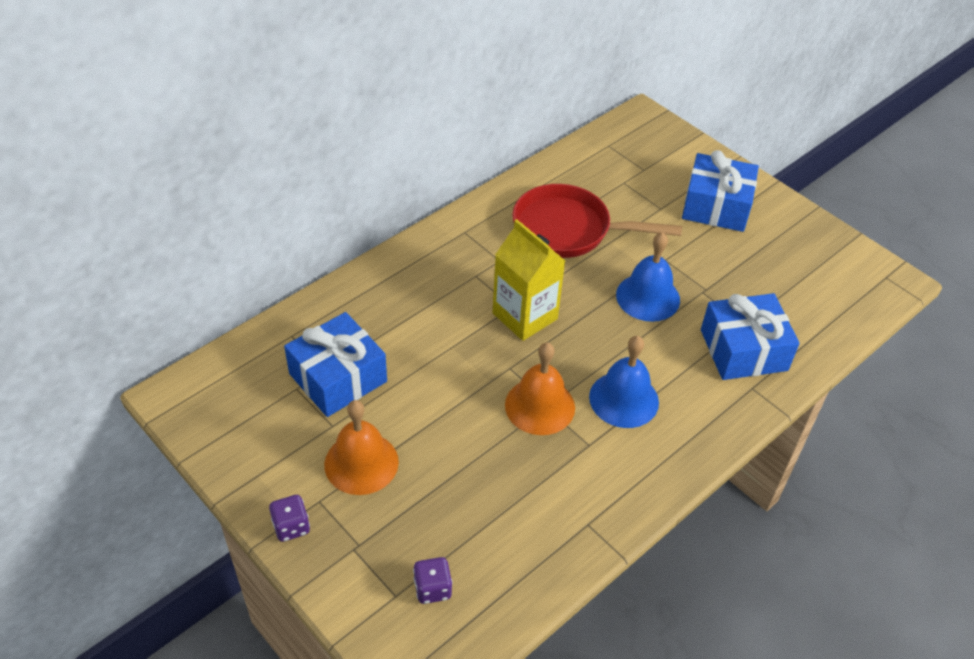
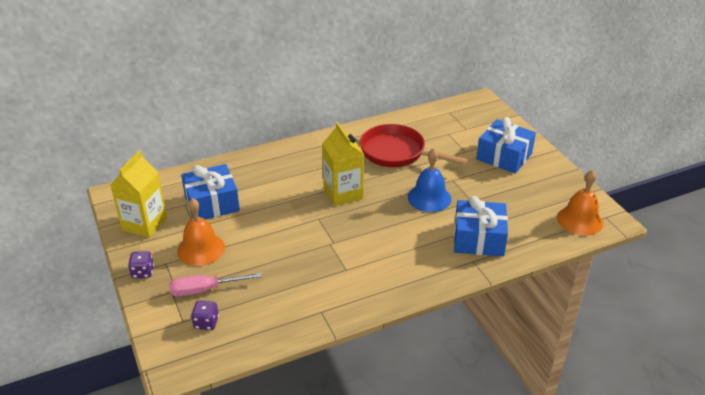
camera: 20 degrees right, 10 degrees down
(250, 439) = (144, 224): none -> yellow carton
(403, 532) = (205, 290): none -> pink screwdriver
(540, 406) = (326, 242): orange bell -> orange bell (580, 220)
(624, 399) = (382, 250): blue bell -> none

